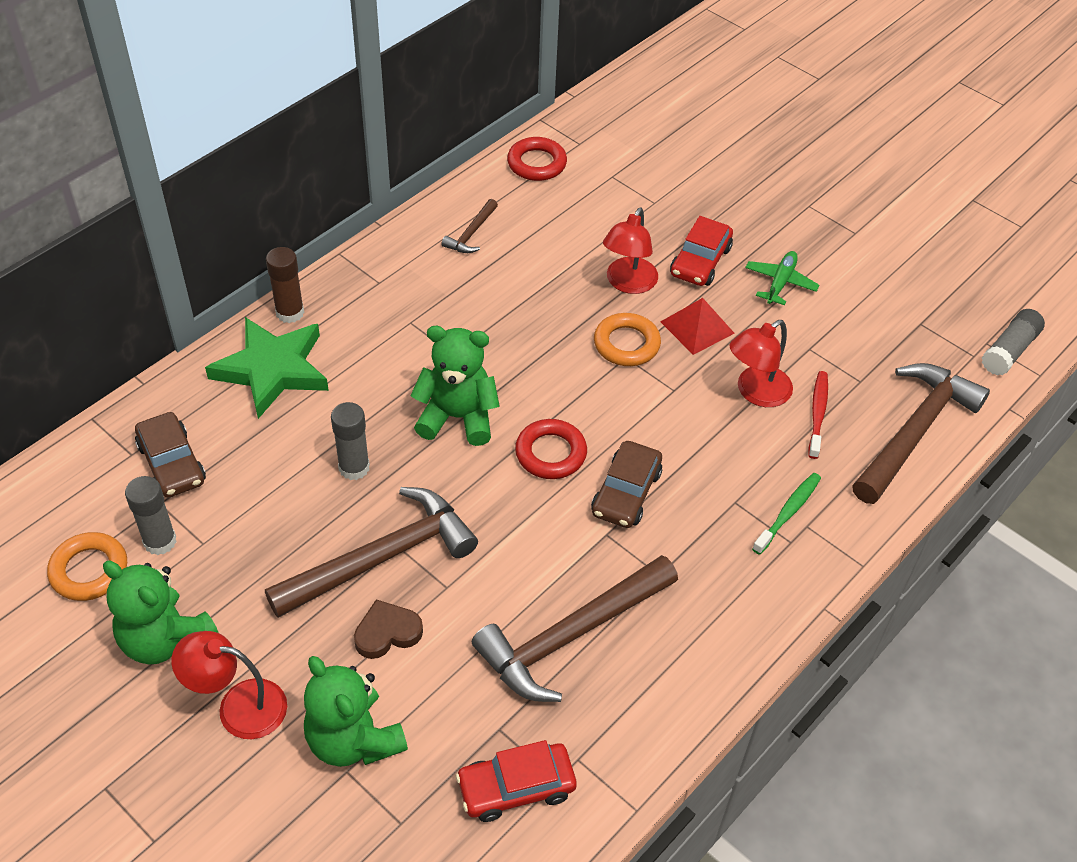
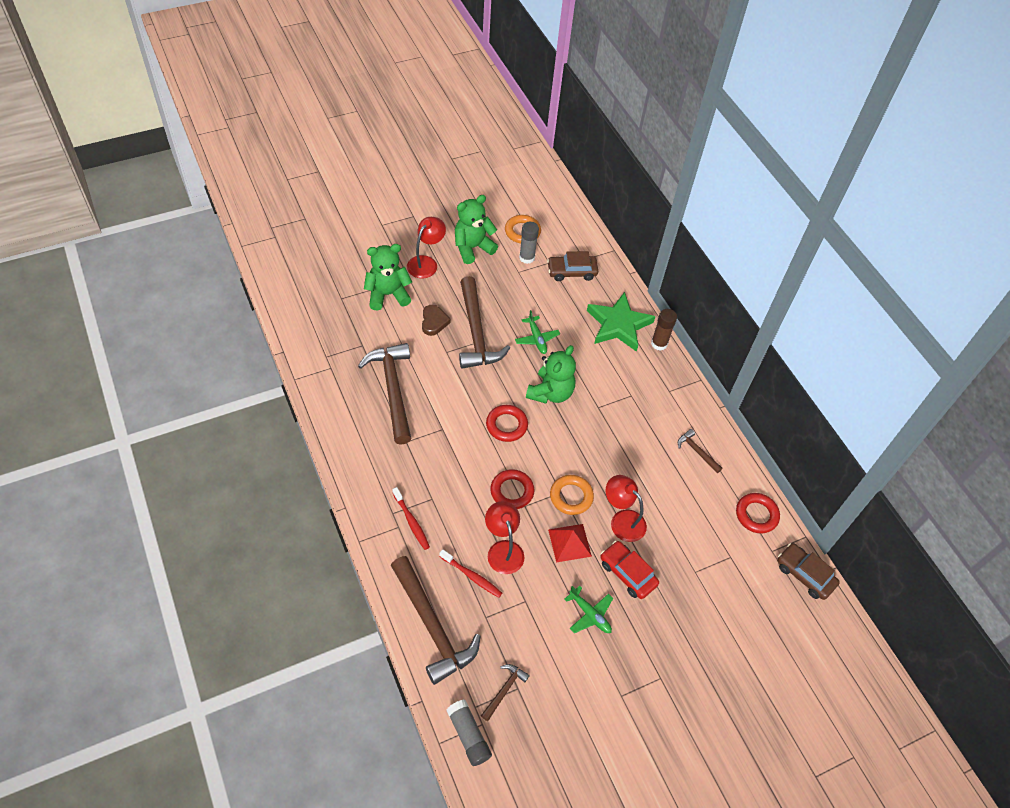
camera: 110 degrees right, 5 degrees up
(354, 467) = (536, 339): grey glue stick -> green plane
(516, 788) = (331, 341): red car -> none
(626, 493) = (463, 449): brown car -> brown car (804, 575)
(661, 411) = (512, 491): none -> red ring
(788, 512) = (411, 521): green toothbrush -> red toothbrush
(933, 334) = (504, 690): none -> brown hammer

